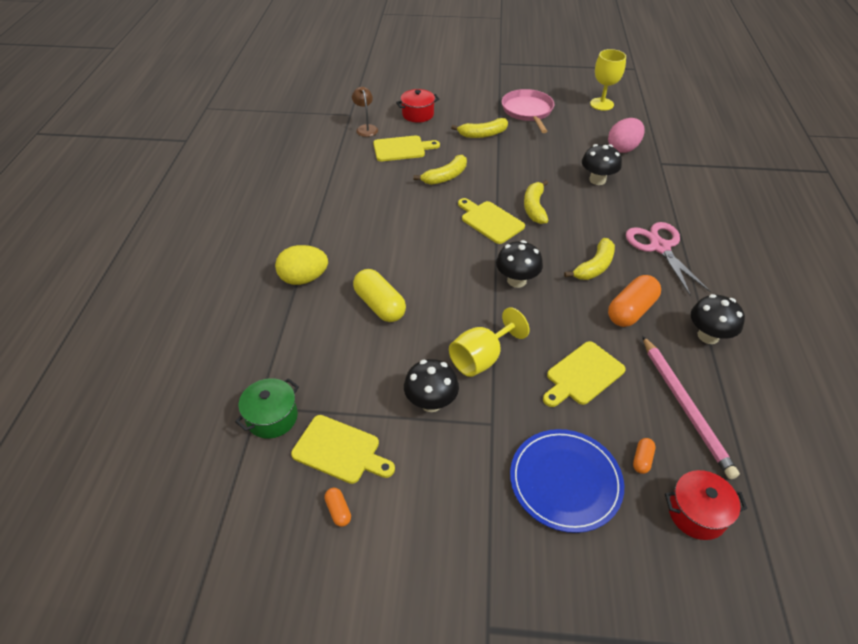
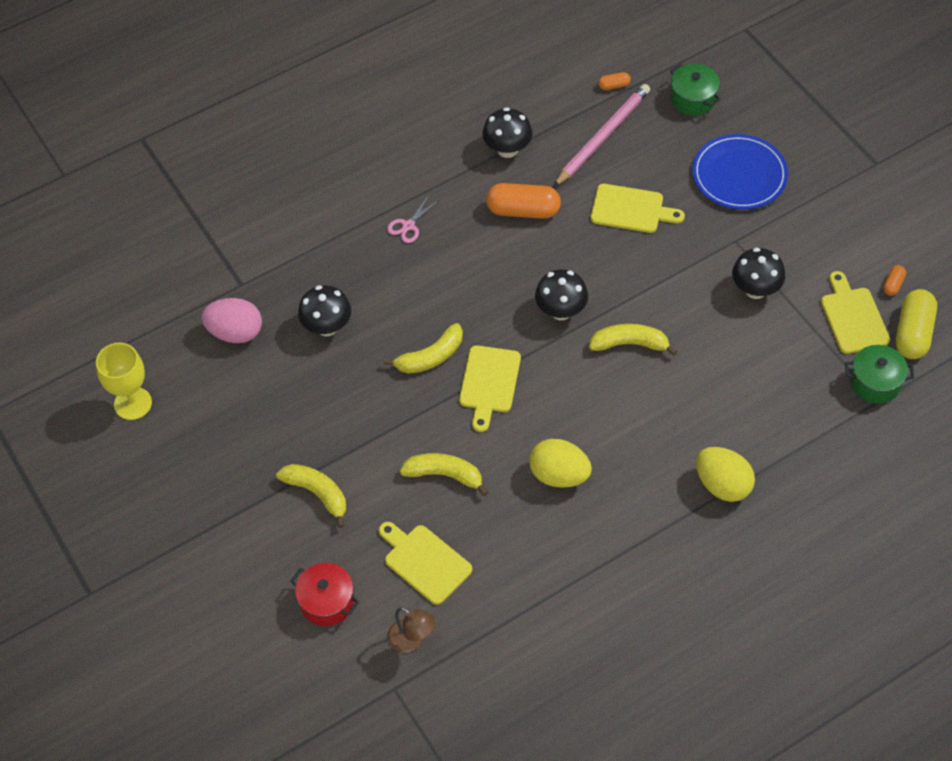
camera: 125 degrees left, 10 degrees up
(366, 128) = (412, 640): brown lamp -> brown lamp turned 90 degrees counterclockwise
(380, 305) = (693, 396): yellow capsule -> yellow capsule (912, 333)
(395, 216) = (559, 475): none -> yellow egg
(481, 358) = (679, 283): yellow goblet -> none
(527, 111) = (217, 477): pink pan -> none
(594, 266) = (485, 262): yellow banana -> yellow banana (629, 344)
(642, 459) = (678, 142): orange capsule -> orange capsule (614, 86)
(659, 247) = (408, 226): pink scissors -> pink scissors, size x0.51
(696, 513) = (693, 99): red pot -> green pot

